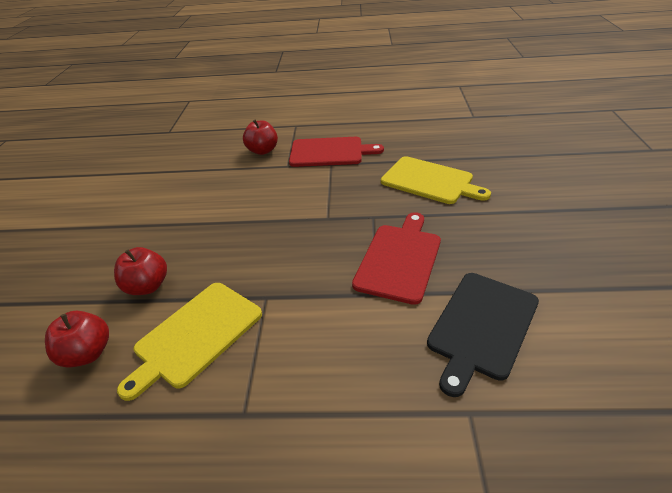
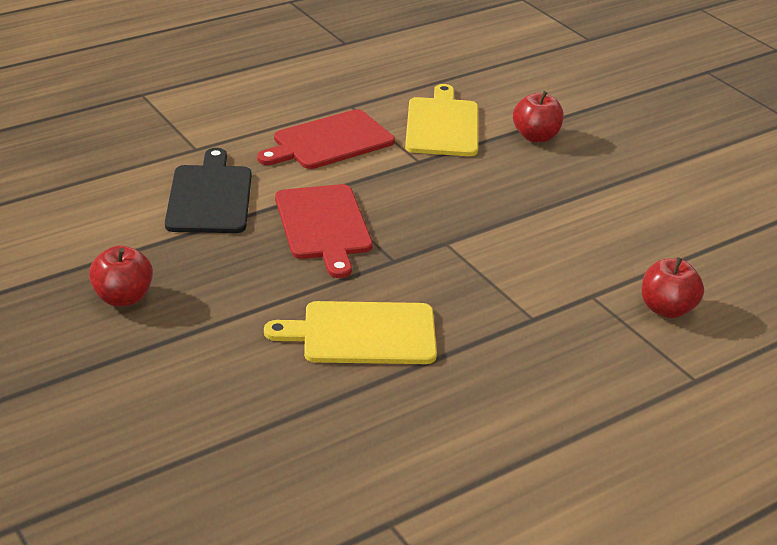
camera: 140 degrees right, 5 degrees down
(88, 353) = (507, 95): red apple -> red apple (123, 298)
(329, 152) = (562, 339): red cutting board -> red cutting board (329, 141)

